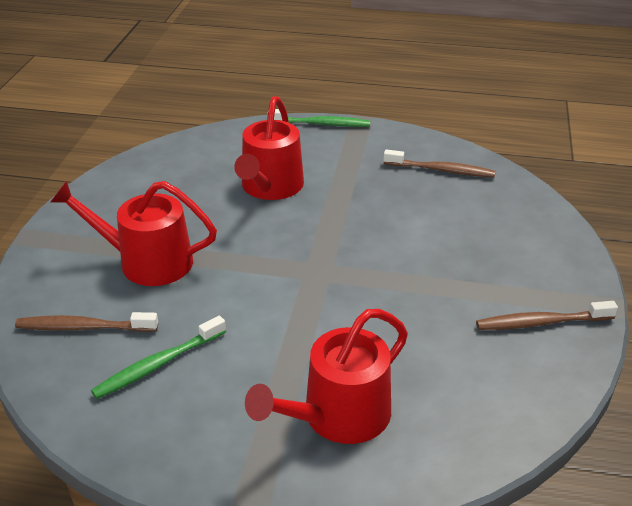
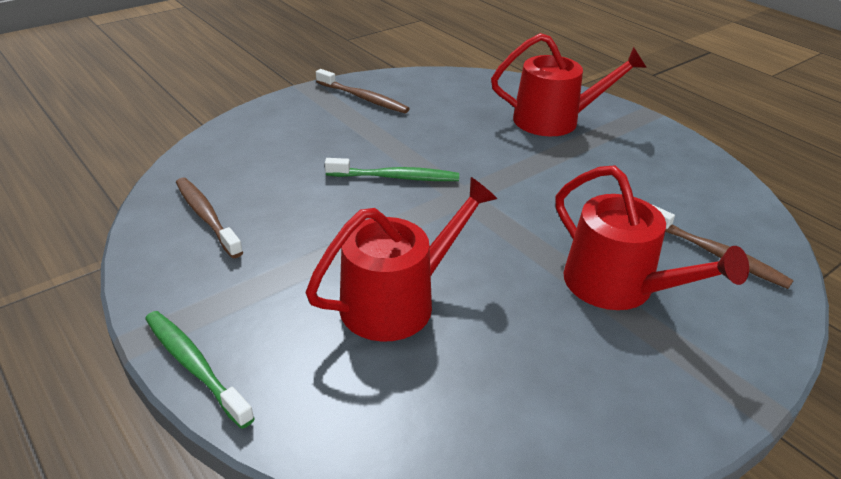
camera: 140 degrees left, 0 degrees up
(158, 364) = (660, 197): green toothbrush -> green toothbrush (395, 177)

